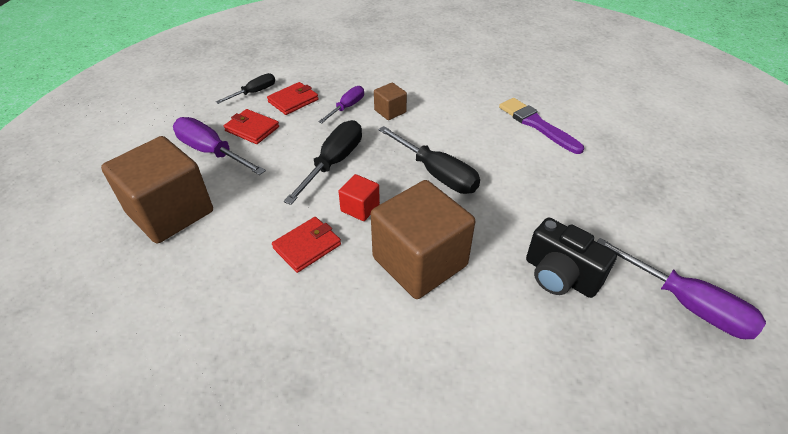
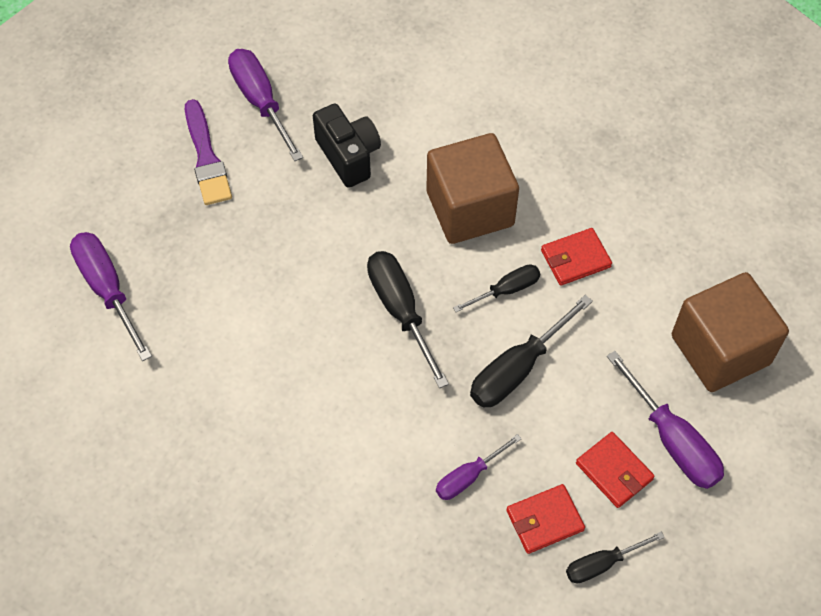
camera: 160 degrees left, 15 degrees up
(360, 208) = (507, 290): red cube -> black screwdriver
(390, 111) = (410, 446): brown cube -> none
(537, 124) = (227, 352): purple brush -> purple brush (206, 157)
(646, 135) = (107, 289): none -> purple screwdriver

